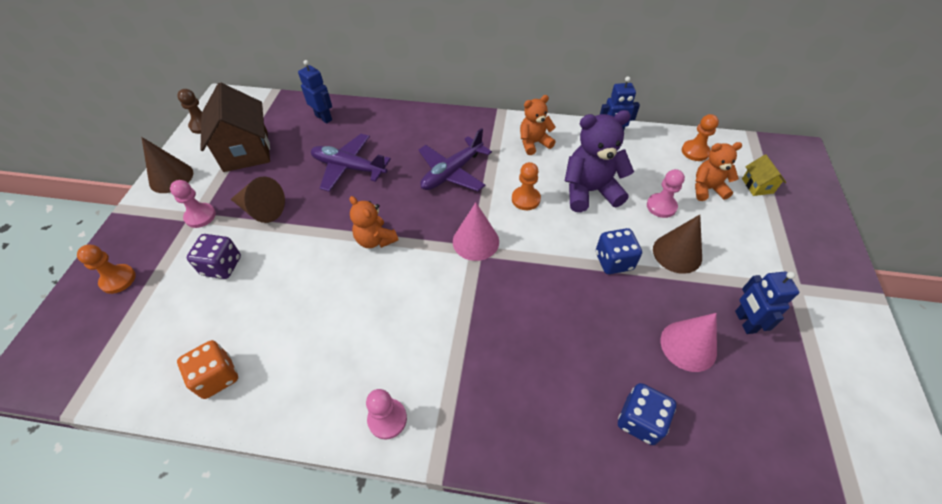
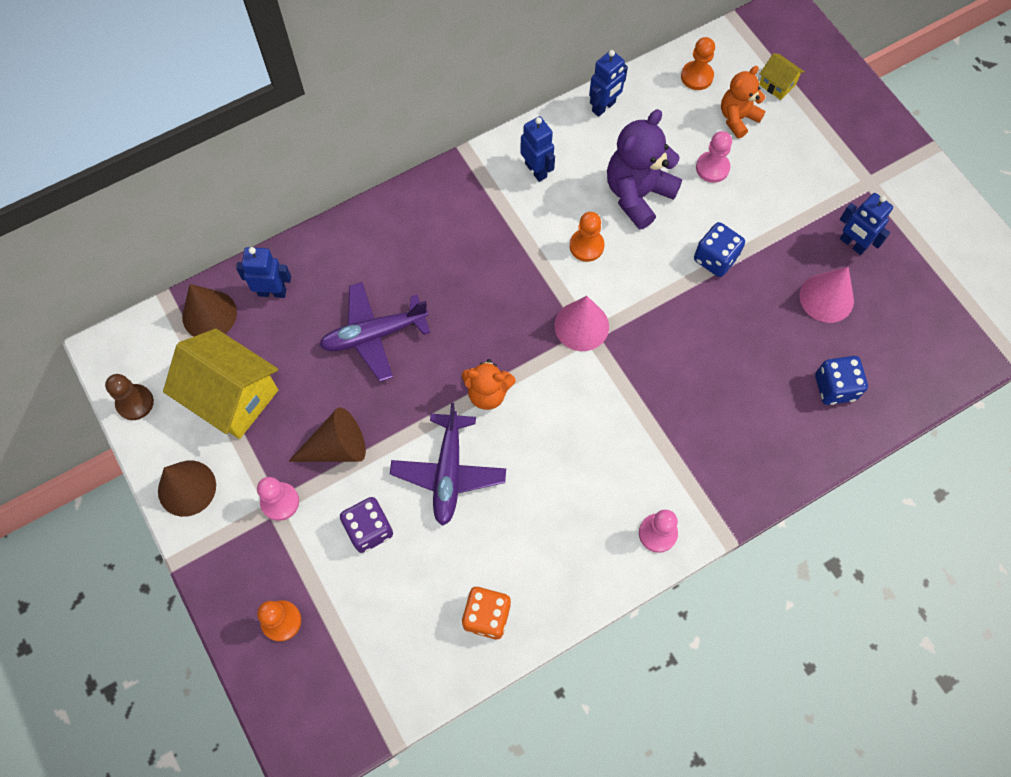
camera: 40 degrees left, 15 degrees up
(246, 151) = (232, 397): brown house -> yellow house
(452, 172) = (487, 264): purple plane -> purple plane (448, 472)
(534, 143) = (536, 170): orange teddy bear -> blue robot
(677, 253) = (760, 212): brown cone -> brown cone (209, 314)

